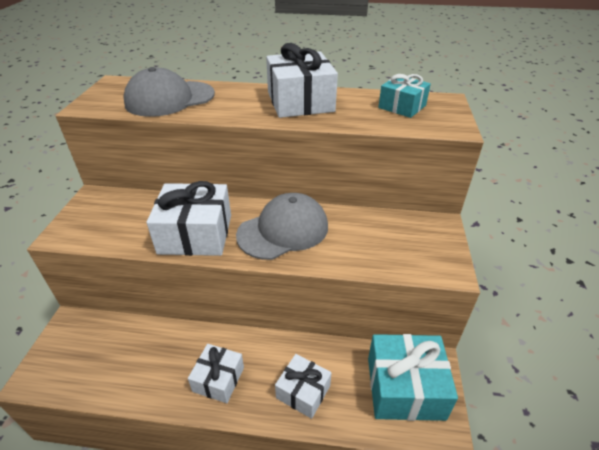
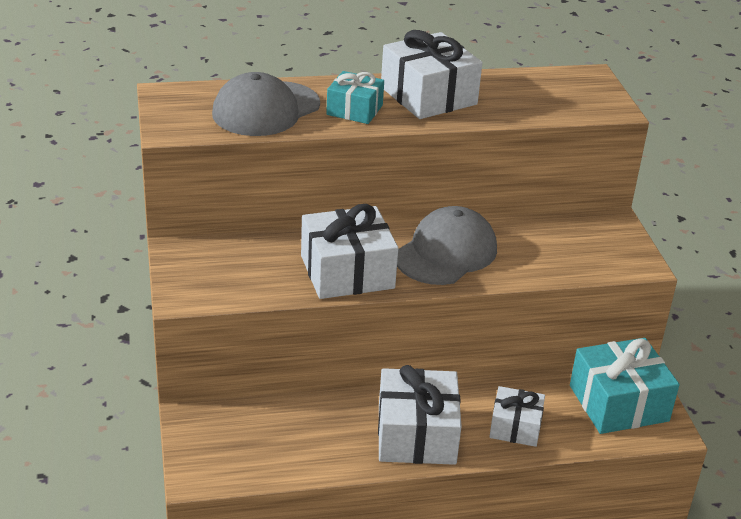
camera: 20 degrees left, 5 degrees down
(218, 379) = (416, 434): white gift -> white gift, size x1.67
(402, 106) = (547, 89): turquoise gift -> turquoise gift (354, 110)

